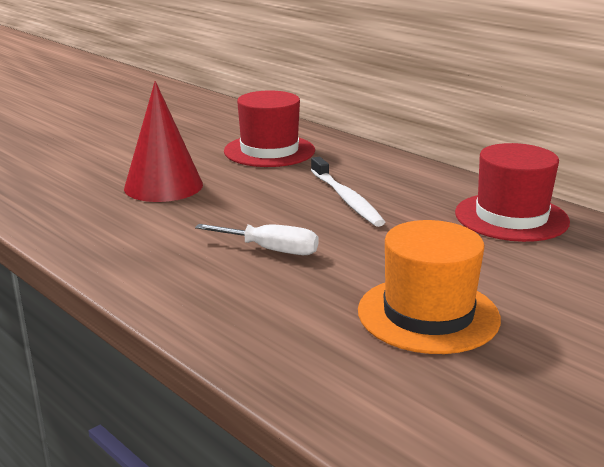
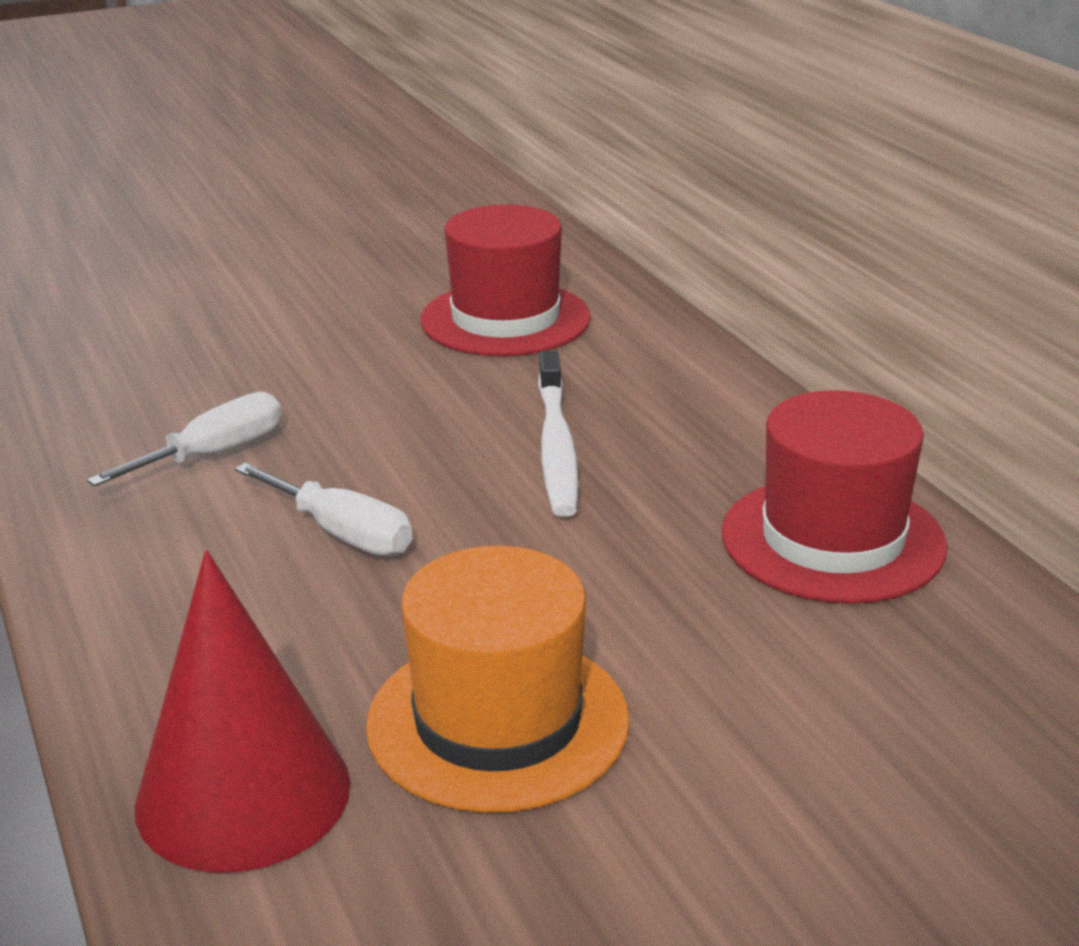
camera: 20 degrees right, 5 degrees up
(163, 186) = (271, 369): red cone -> red cone (243, 794)
(166, 226) = (213, 454): none -> white screwdriver

